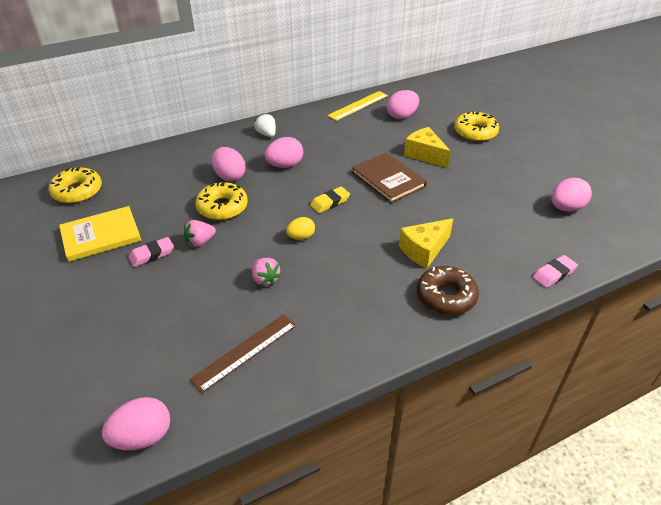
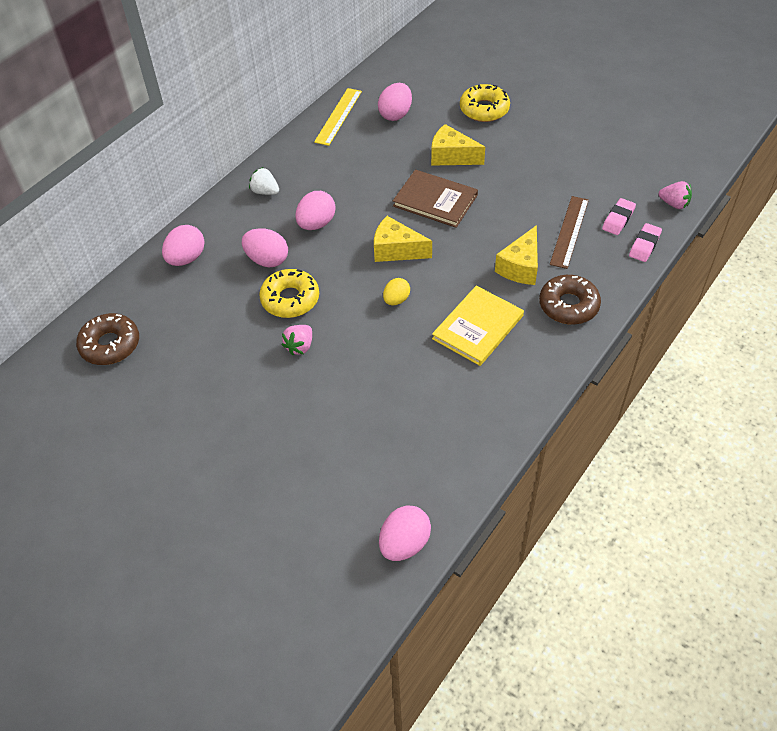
camera: 25 degrees left, 10 degrees up
(77, 191) = (110, 345): yellow donut -> brown donut
(101, 235) = (188, 383): yellow book -> yellow book (478, 327)
(152, 255) = (262, 380): pink eraser -> pink eraser (618, 219)
(245, 352) = (432, 433): brown ruler -> brown ruler (569, 231)
(265, 279) = (396, 358): pink strawberry -> pink strawberry (674, 204)
(330, 202) = (396, 250): yellow eraser -> yellow cheese
(566, 208) = (618, 170): pink egg -> pink egg (186, 258)

